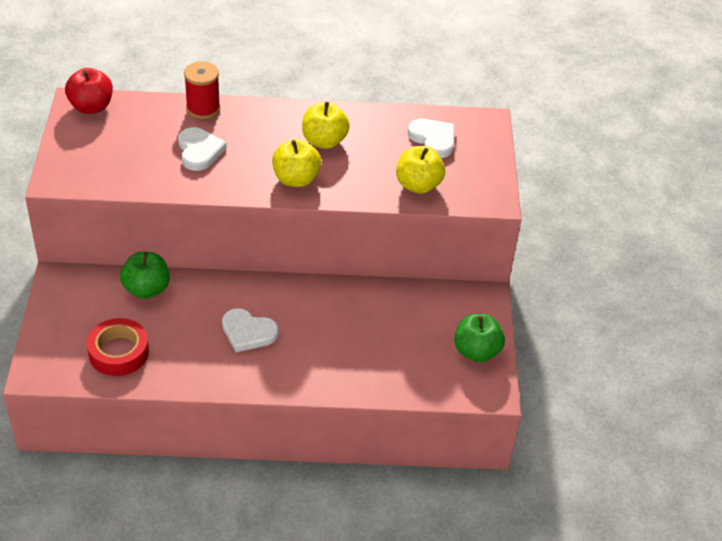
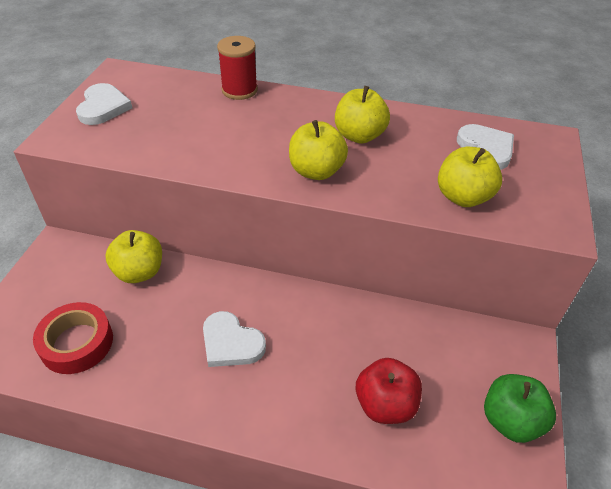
camera: 15 degrees right, 0 degrees up
(91, 107) = (129, 76): red apple -> red apple (385, 404)
(147, 289) = (139, 272): green apple -> yellow apple
(199, 151) = (219, 129): white heart -> white heart (103, 107)

